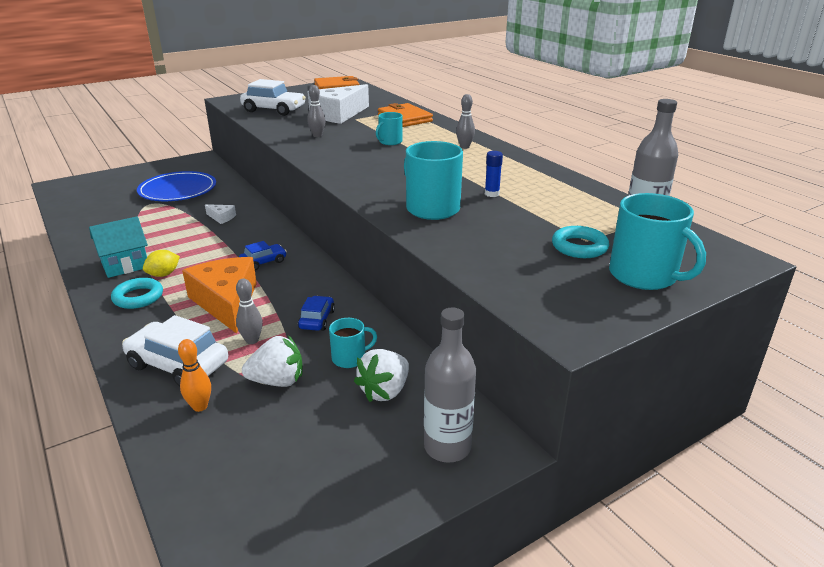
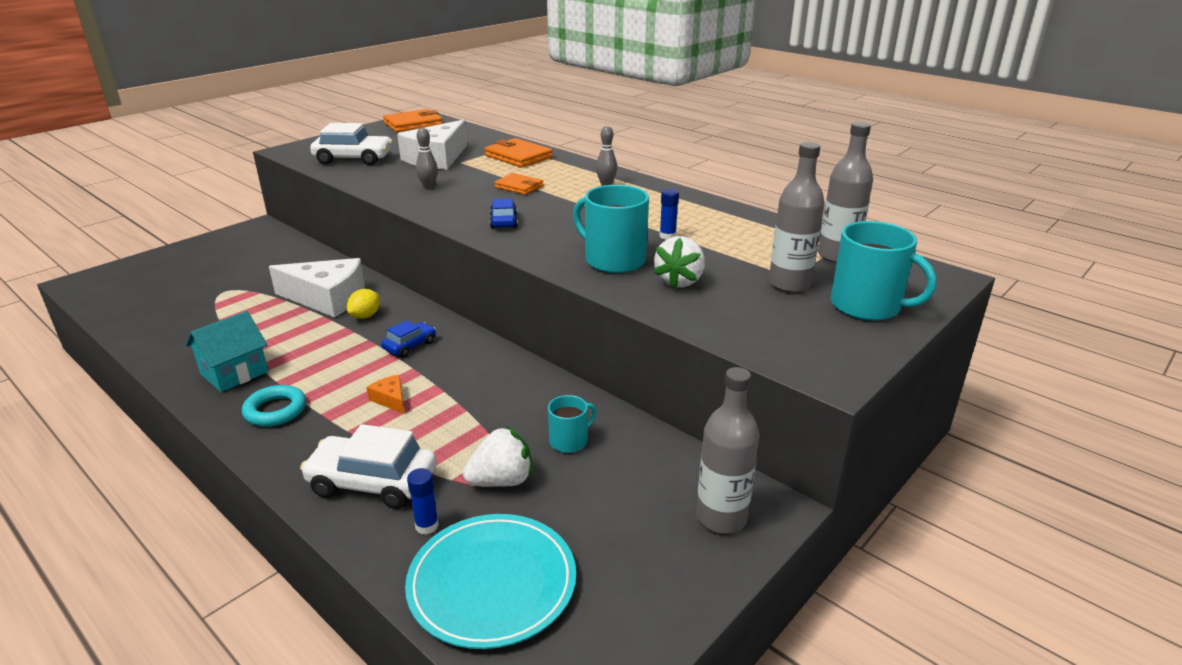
camera: 15 degrees left, 0 degrees up
(163, 274) = (292, 378): yellow lemon -> yellow lemon (365, 316)
(178, 190) = (250, 270): blue plate -> none
(200, 406) = (427, 526): orange bowling pin -> blue glue stick
(221, 217) = (327, 298): white cheese -> white cheese, size x2.35
(225, 463) = (492, 583): none -> turquoise plate
(226, 302) = (390, 399): orange cheese -> orange cheese, size x0.43
(252, 340) = (446, 439): grey bowling pin -> none
(317, 319) = (509, 403): blue car -> blue car (503, 221)
(384, 391) = (626, 470): white strawberry -> white strawberry (679, 281)
(390, 142) = (519, 186): turquoise mug -> orange wallet
(579, 247) = (789, 284): turquoise ring -> grey bottle

